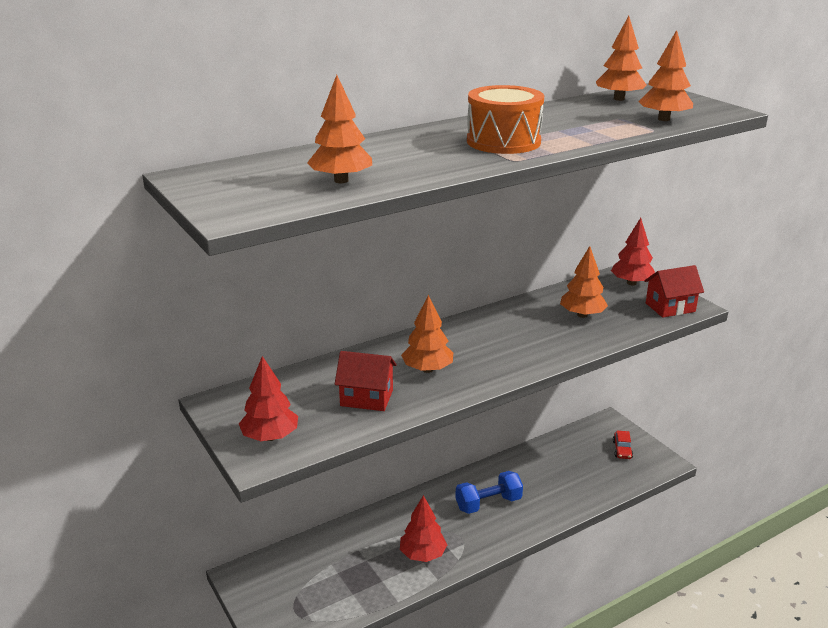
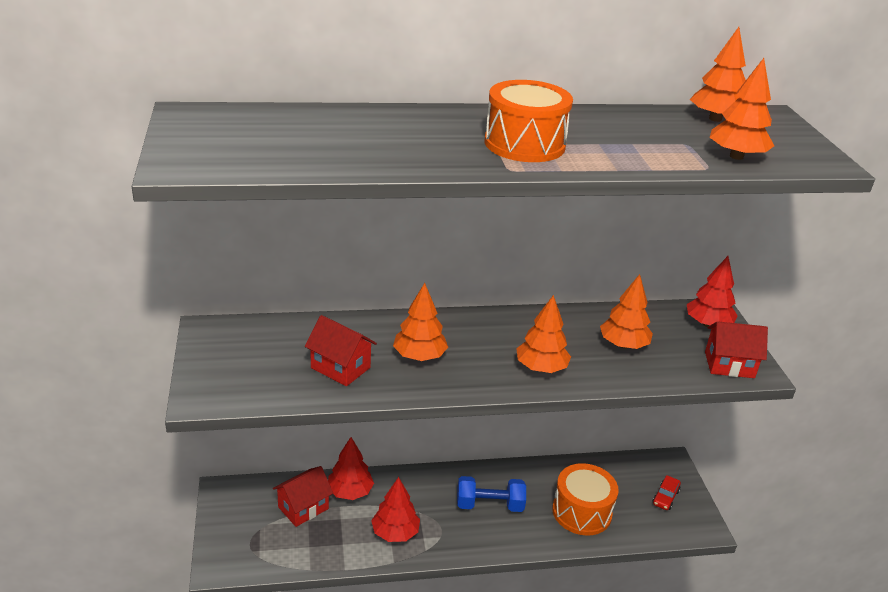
camera: 20 degrees right, 5 degrees up
(270, 437) = (228, 378): red tree -> red tree (350, 492)
(325, 563) = (303, 508): none -> red house
(341, 180) = (315, 152): orange tree -> orange tree (541, 368)
(566, 483) = (581, 512): none -> orange drum

